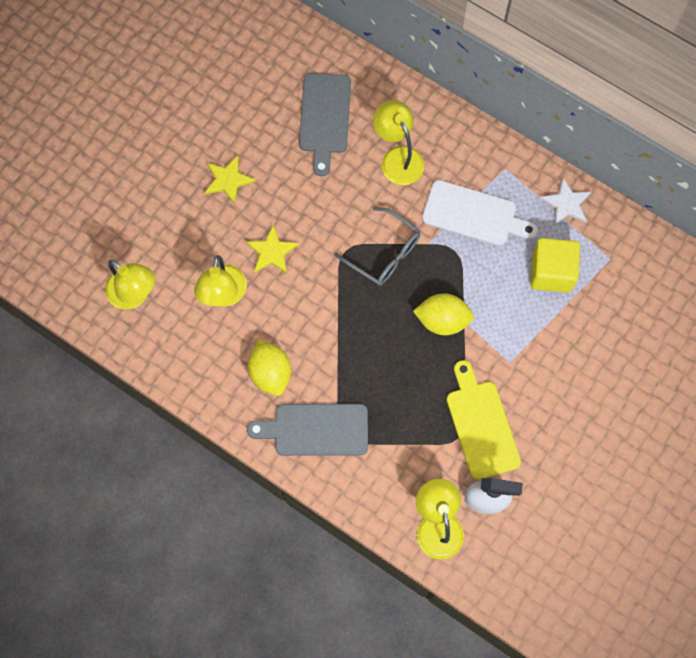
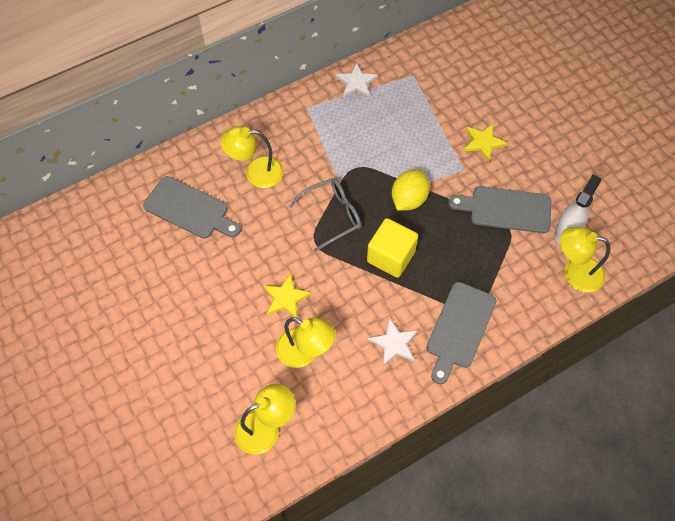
camera: 65 degrees left, 10 degrees down
(228, 180) = (201, 305): yellow star -> yellow star (483, 142)
(270, 373) = (394, 343): yellow lemon -> white star
(473, 214) = (332, 143): white cutting board -> none
(481, 425) = (506, 209): yellow cutting board -> grey cutting board
(551, 272) = (405, 114): yellow cube -> yellow cube (391, 256)

